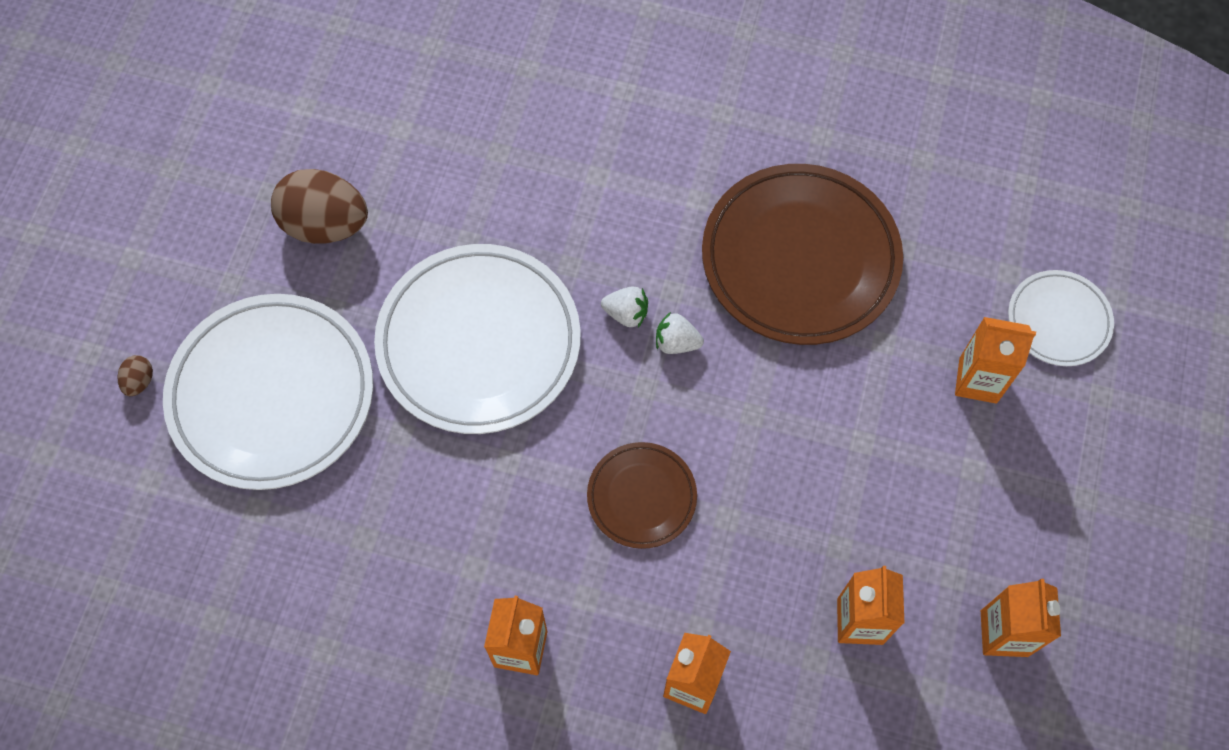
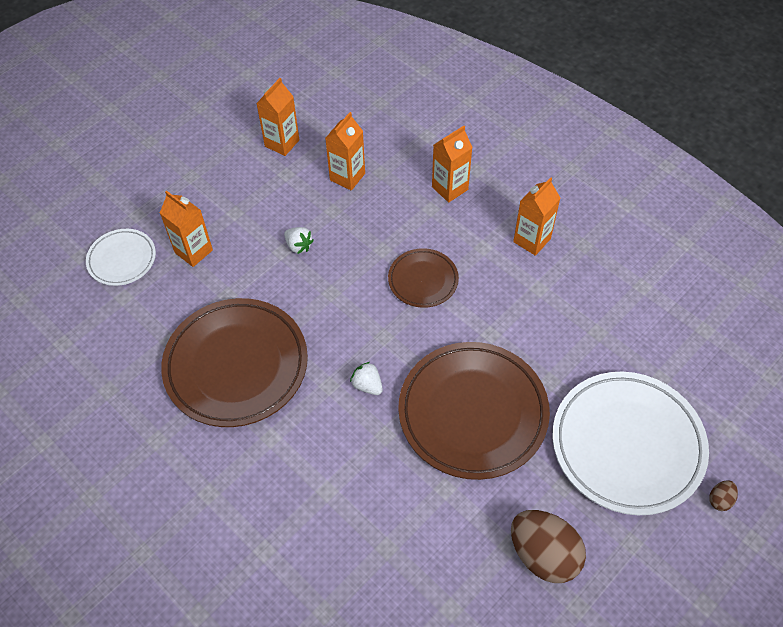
camera: 150 degrees left, 10 degrees down
(479, 343) = (472, 413): white plate -> brown plate
(676, 342) = (348, 353): white strawberry -> white strawberry (298, 246)

